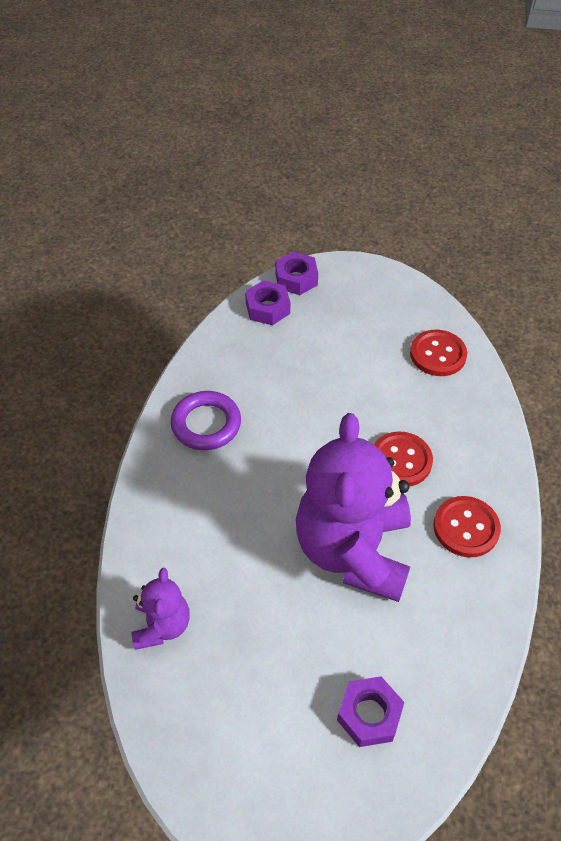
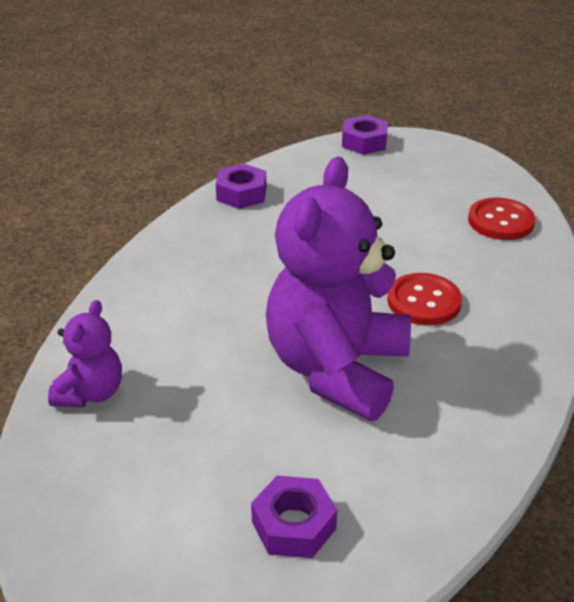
camera: 15 degrees right, 15 degrees down
(206, 424) = (218, 237): purple ring -> none
(267, 308) = (324, 159): purple nut -> purple nut (241, 194)
(466, 528) = (481, 373): red button -> none

